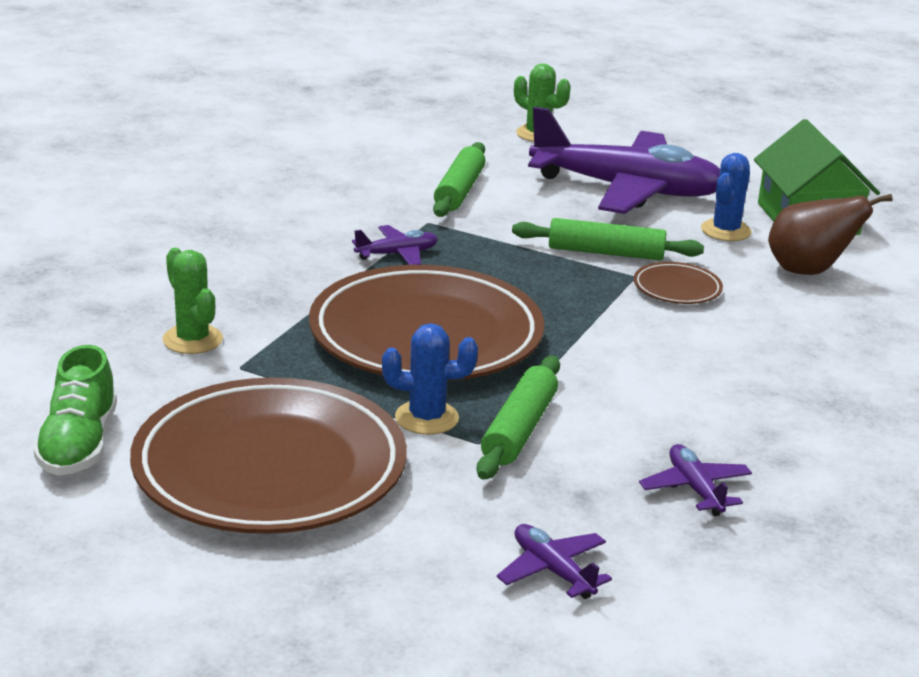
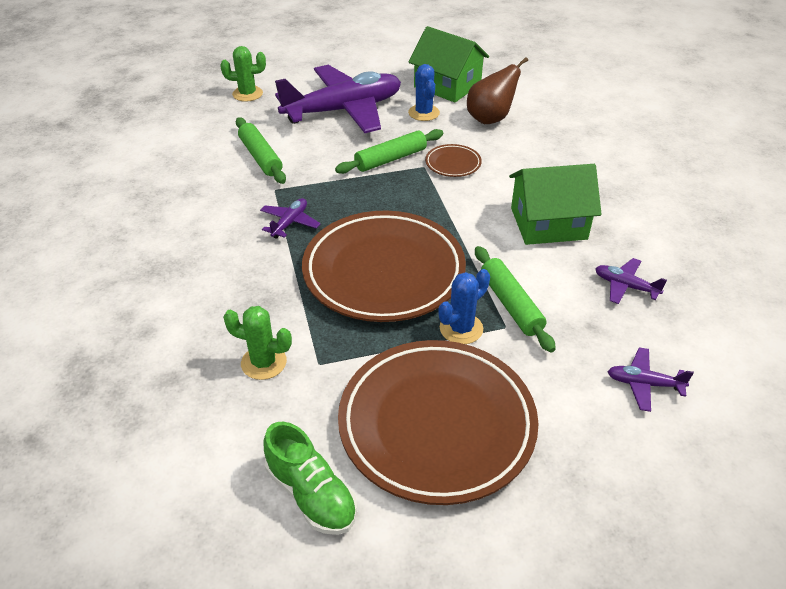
camera: 40 degrees left, 15 degrees up
(701, 391) = (548, 223): none -> green house

